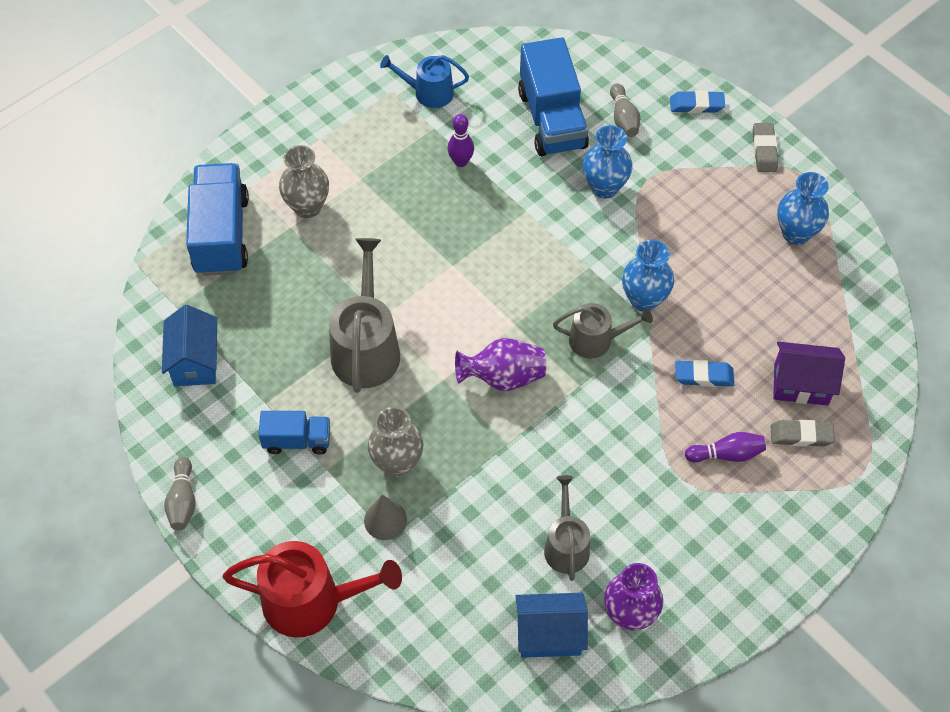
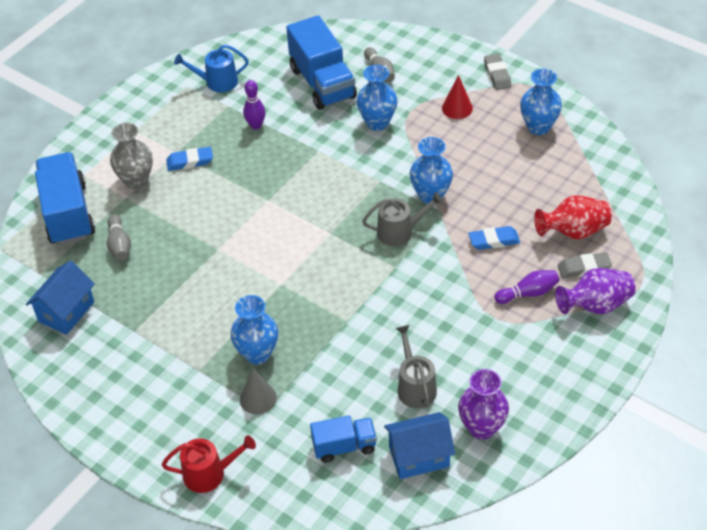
camera: 10 degrees left, 10 degrees down
(183, 500) = (79, 419): grey bowling pin -> grey bowling pin (119, 244)
(195, 361) = (66, 311): blue house -> blue house turned 45 degrees clockwise
(297, 440) = (168, 353): blue truck -> blue truck (344, 446)
(311, 601) = (209, 473): red watering can -> red watering can, size x0.61
(366, 348) = (210, 274): grey watering can -> none
(397, 463) = (257, 353): grey vase -> blue vase
(503, 377) = (330, 273): purple vase -> purple vase (595, 305)
(696, 105) = (435, 53): blue eraser -> blue eraser (190, 161)
(704, 187) = (457, 108): none -> red cone
(801, 384) = (573, 232): purple house -> red vase

